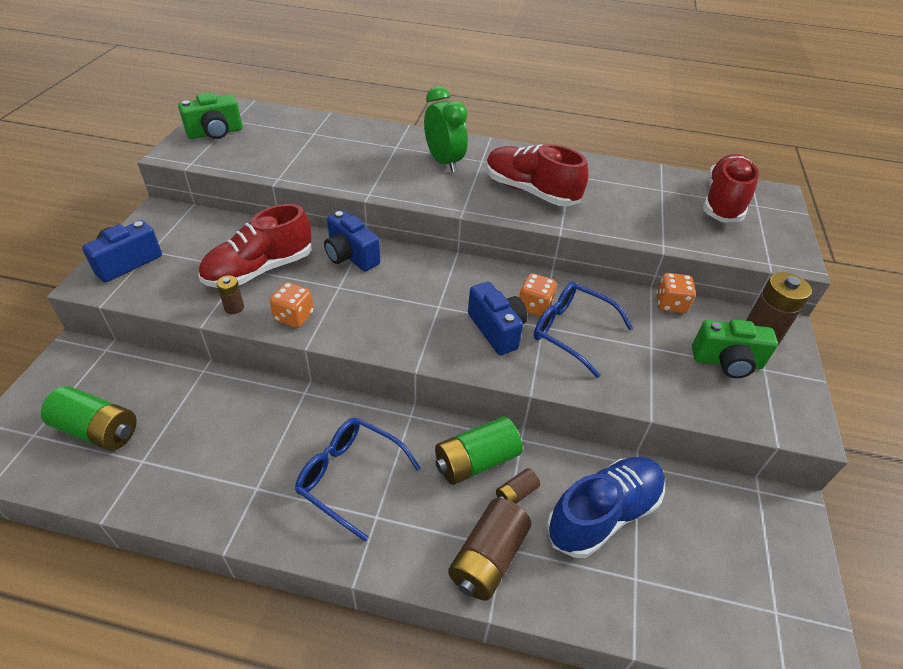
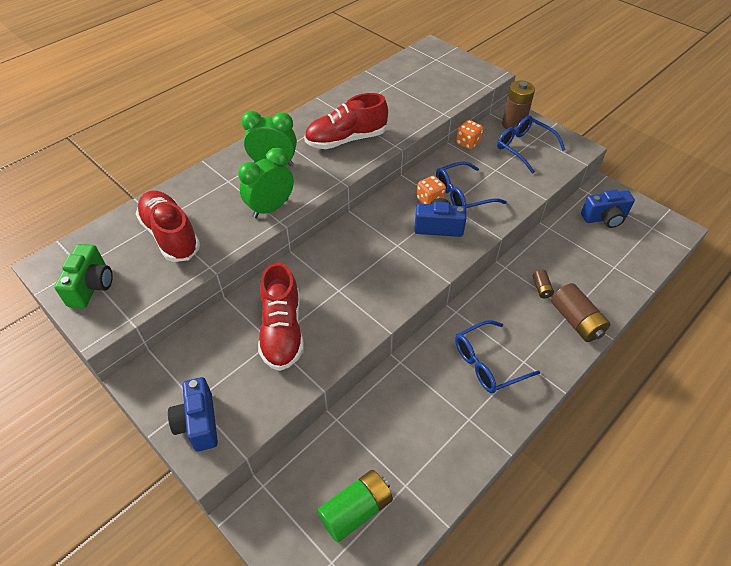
camera: 55 degrees left, 5 degrees up
(234, 307) = (316, 361): brown battery -> none
(294, 316) = (353, 327): orange dice -> none
(351, 256) = (309, 270): blue camera -> blue camera (604, 218)
(381, 183) = (270, 208): none -> green clock
(476, 461) = (509, 295): green battery -> none
(603, 514) = (572, 258): blue shoe -> none
(723, 202) = (423, 69): red shoe -> red shoe (171, 235)
(727, 362) = (524, 148): green camera -> blue glasses

